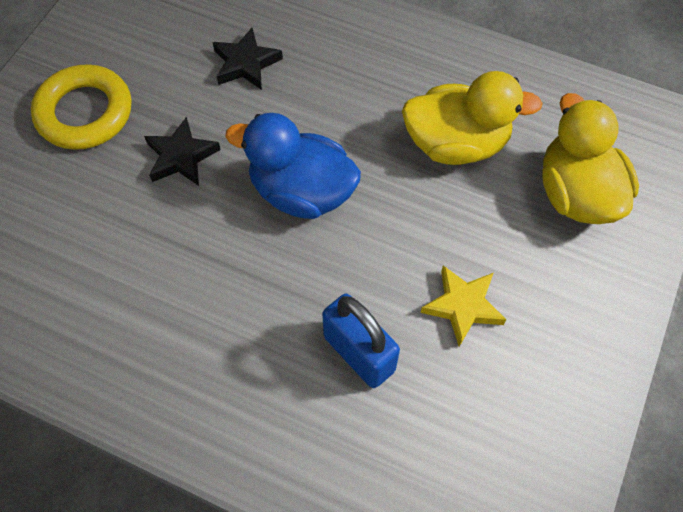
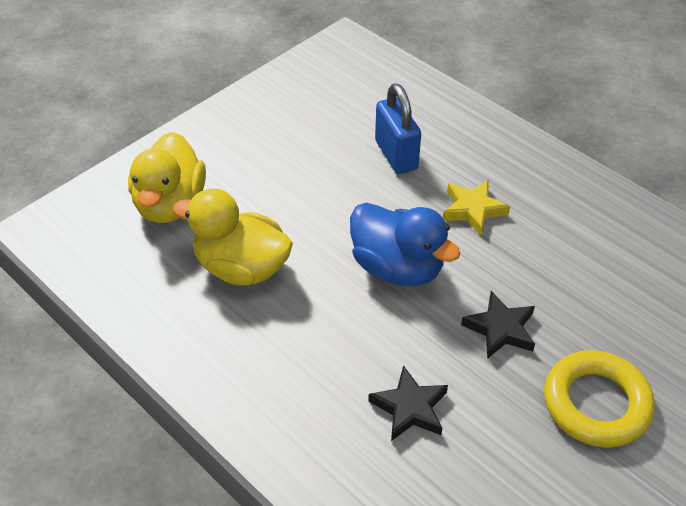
camera: 160 degrees left, 15 degrees down
(463, 306) = (307, 160): yellow star -> yellow star (473, 209)

